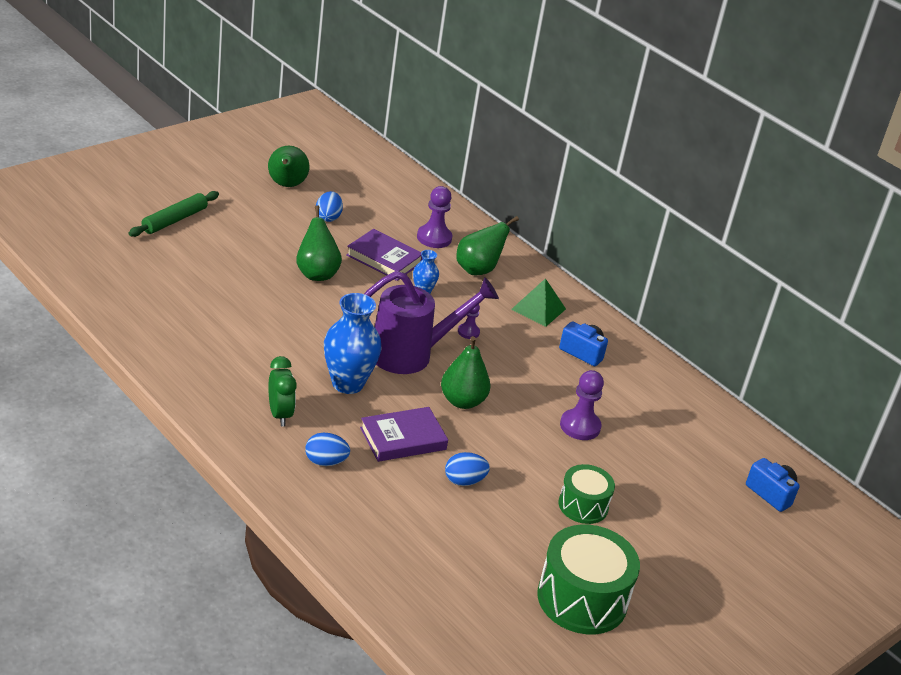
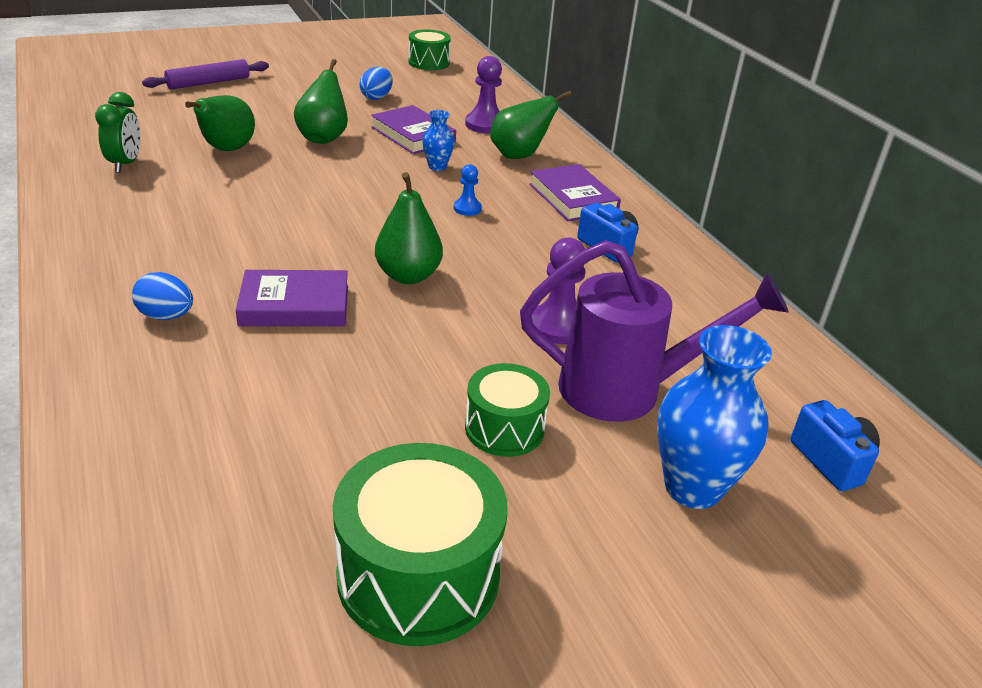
camera: 20 degrees right, 0 degrees up
(174, 220) = (208, 83): green rolling pin -> purple rolling pin
(279, 414) = (156, 257): green clock -> green clock (125, 164)
(286, 185) = (353, 71): green pear -> green pear (226, 150)
(344, 164) = (429, 63): none -> green drum
(347, 383) = (271, 238): blue vase -> blue vase (693, 487)
(411, 354) = (376, 220): purple watering can -> purple watering can (626, 390)
(464, 481) = (342, 368): blue egg -> none
(468, 332) = (467, 208): purple pawn -> blue pawn
(538, 309) = (573, 198): green pyramid -> purple book

